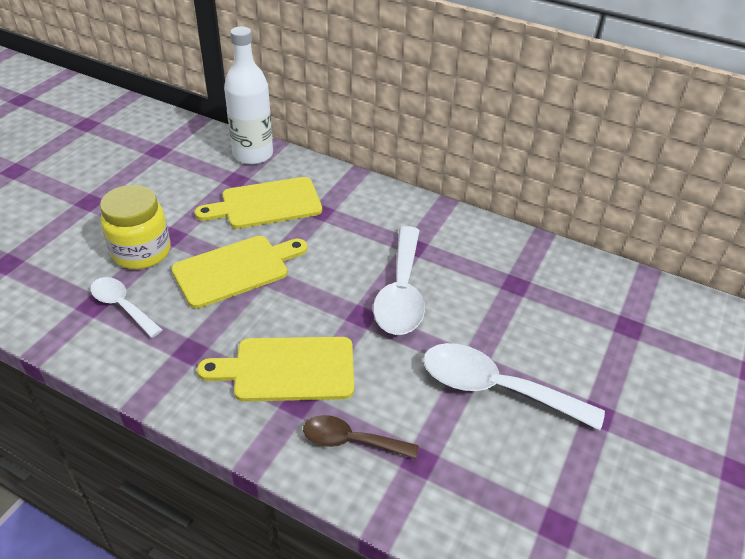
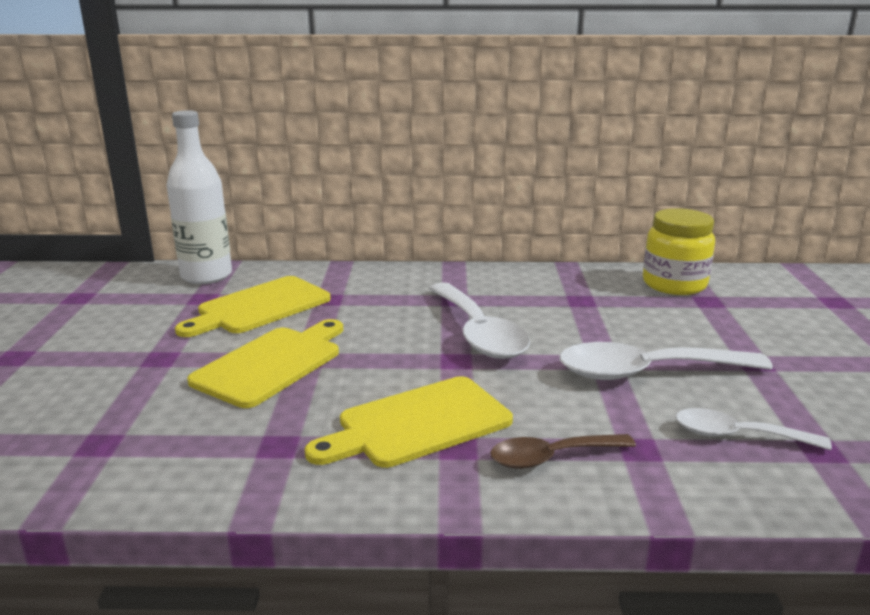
camera: 25 degrees left, 20 degrees down
(122, 306) = (145, 433): white spoon -> white spoon (737, 435)
(141, 252) = (130, 380): yellow jar -> yellow jar (674, 284)

